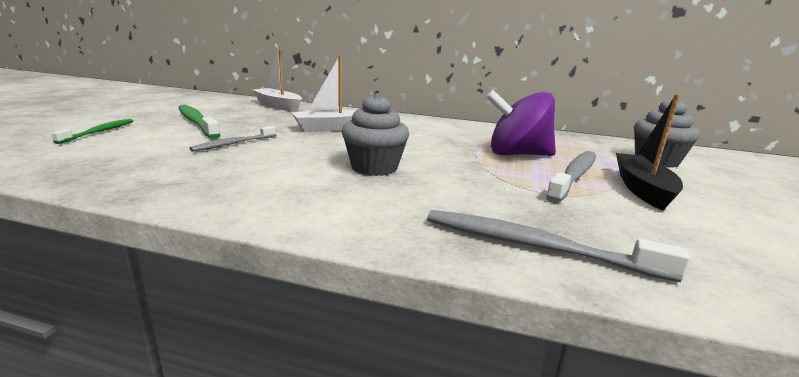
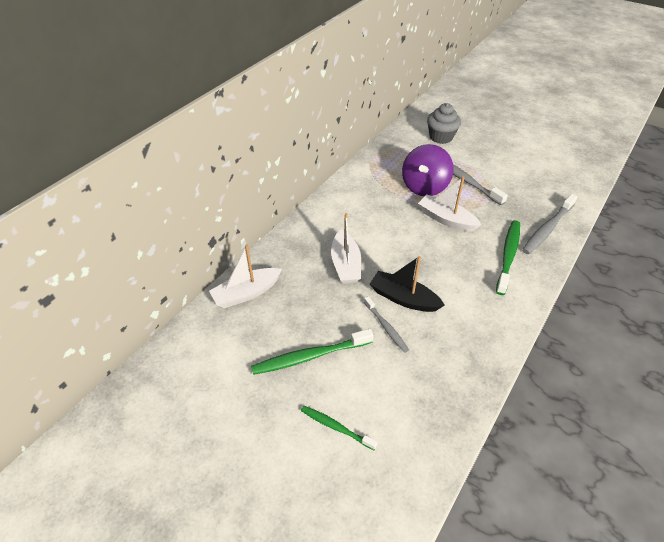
camera: 70 degrees left, 25 degrees up
(374, 168) = (447, 258): grey cupcake -> none
(411, 207) = (508, 256): none -> green toothbrush
(460, 166) = (446, 219): none -> white boat
(642, 189) = (485, 166): black boat -> black boat (403, 298)

